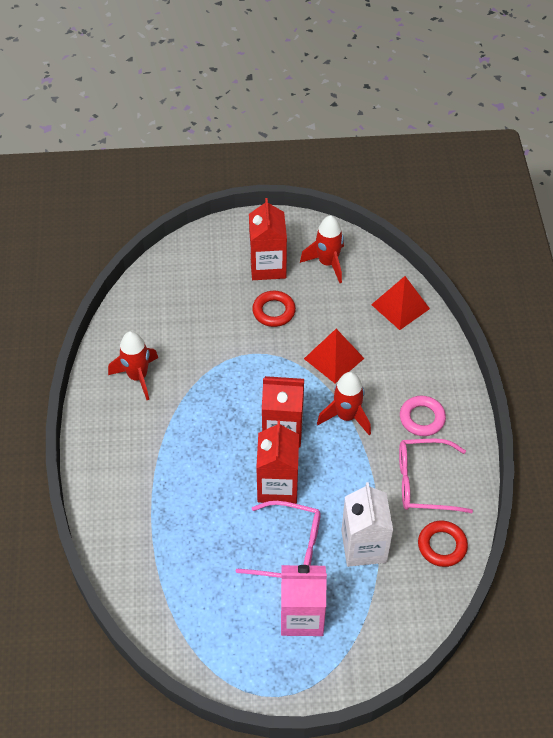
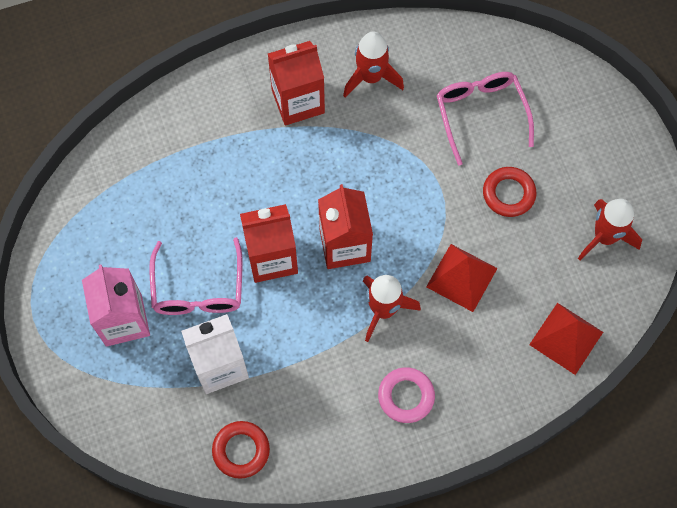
camera: 75 degrees right, 15 degrees up
(268, 266) = (574, 170): red carton -> red carton (298, 101)
(423, 482) = (318, 415): pink glasses -> pink glasses (481, 114)

